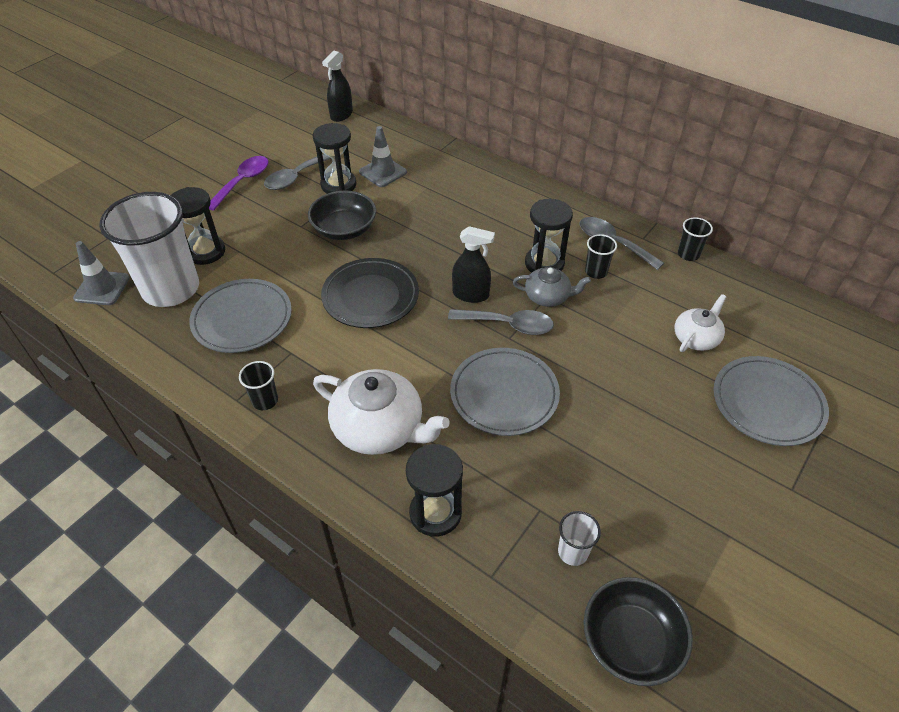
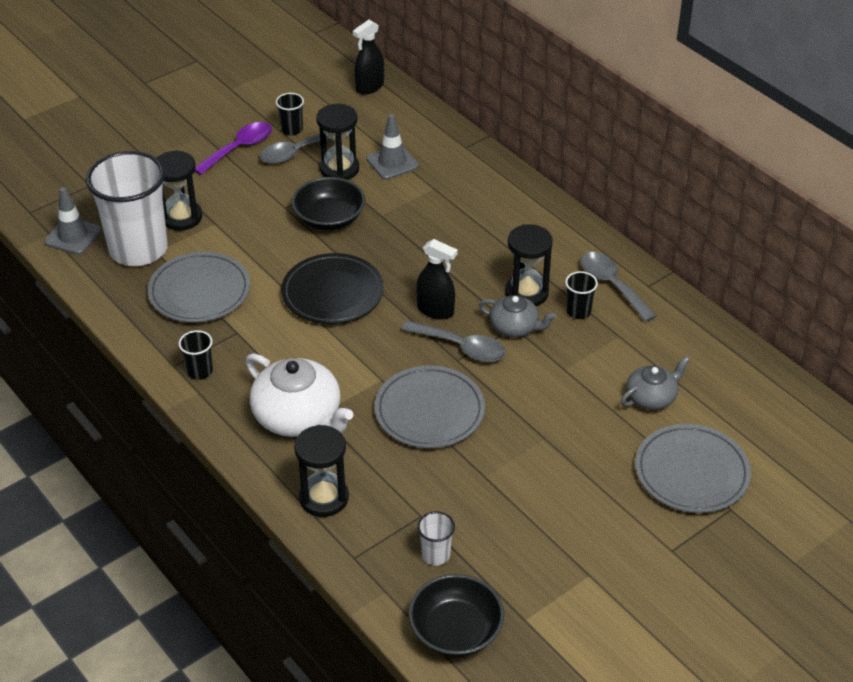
camera: 15 degrees right, 5 degrees down
(688, 254) = (689, 312): black cup -> black cup (292, 130)
(696, 338) = (651, 397): white teapot -> grey teapot

